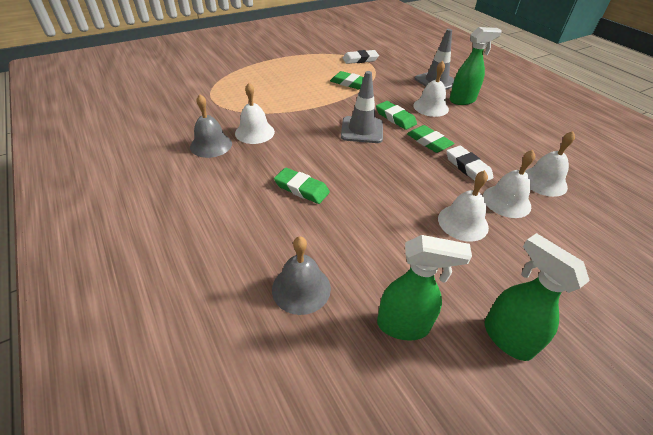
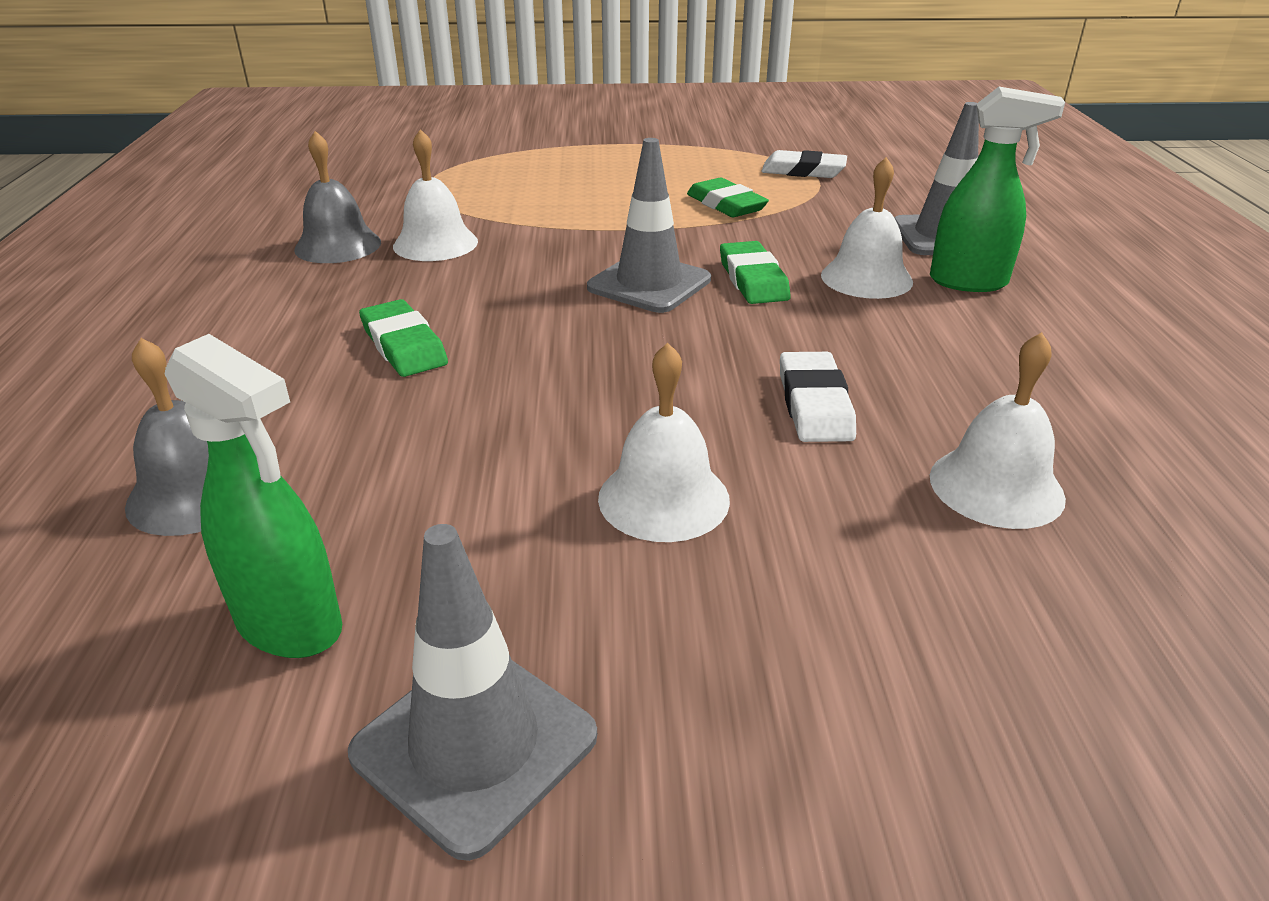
camera: 30 degrees right, 10 degrees down
(429, 142) = (777, 336): green eraser -> none
(506, 201) = (832, 494): white bell -> none
(506, 337) = (474, 744): green spray bottle -> grey traffic cone

